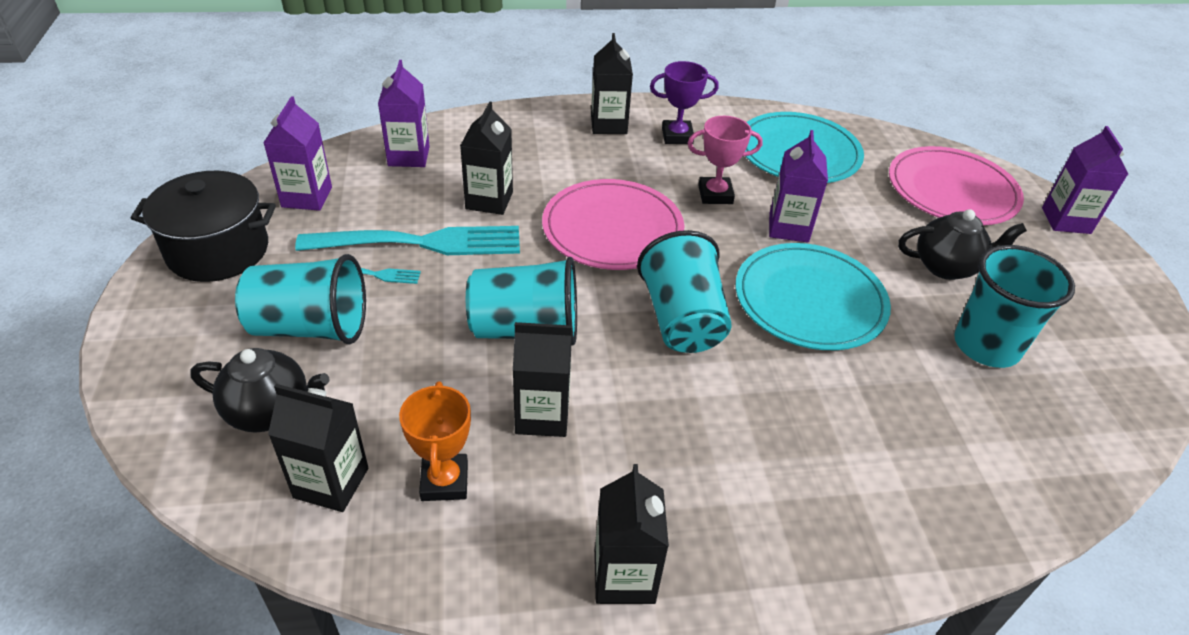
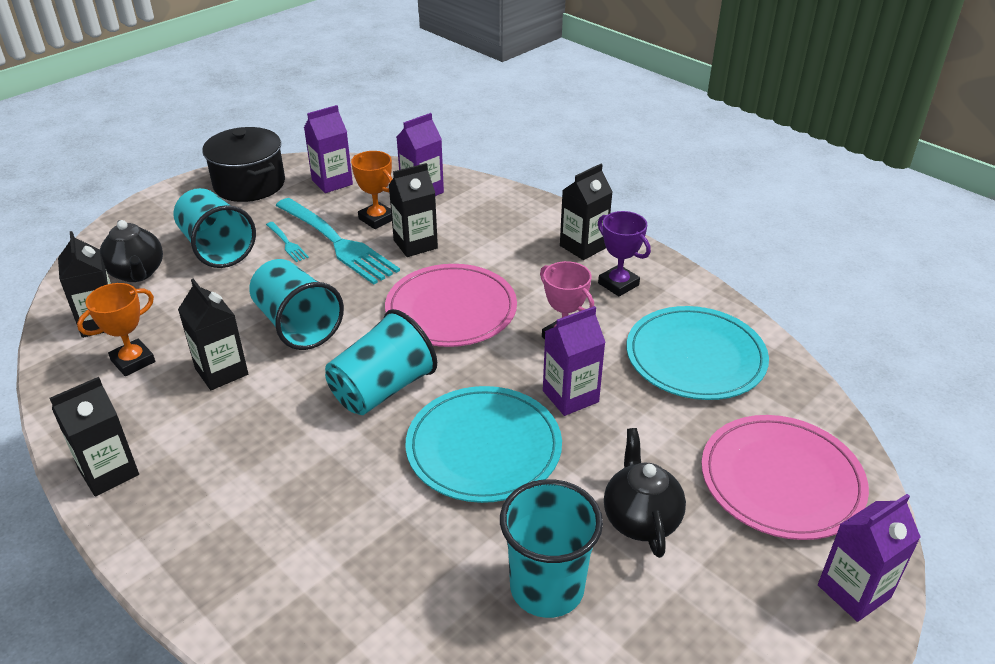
camera: 55 degrees right, 5 degrees down
(415, 202) = (377, 219): none -> orange trophy
(947, 267) = (640, 519): black teapot -> black teapot turned 150 degrees counterclockwise

